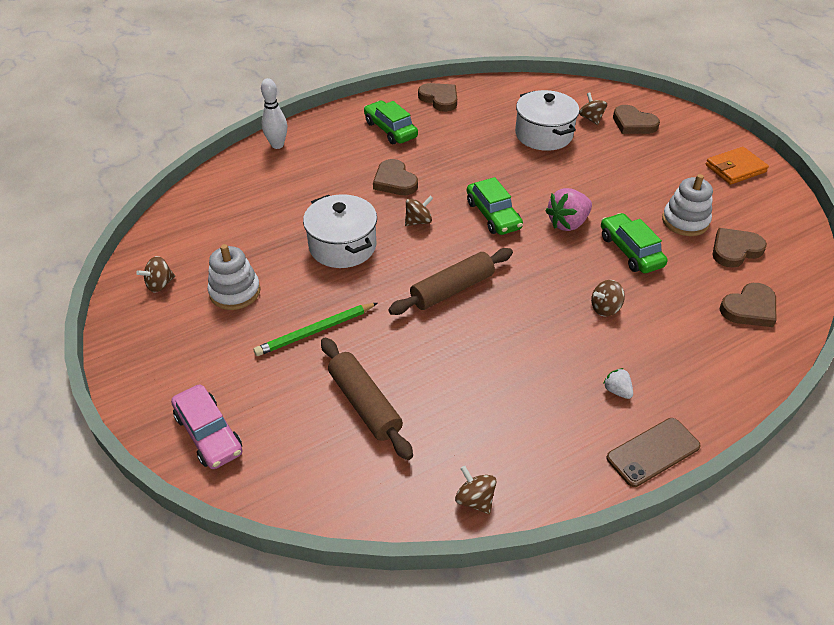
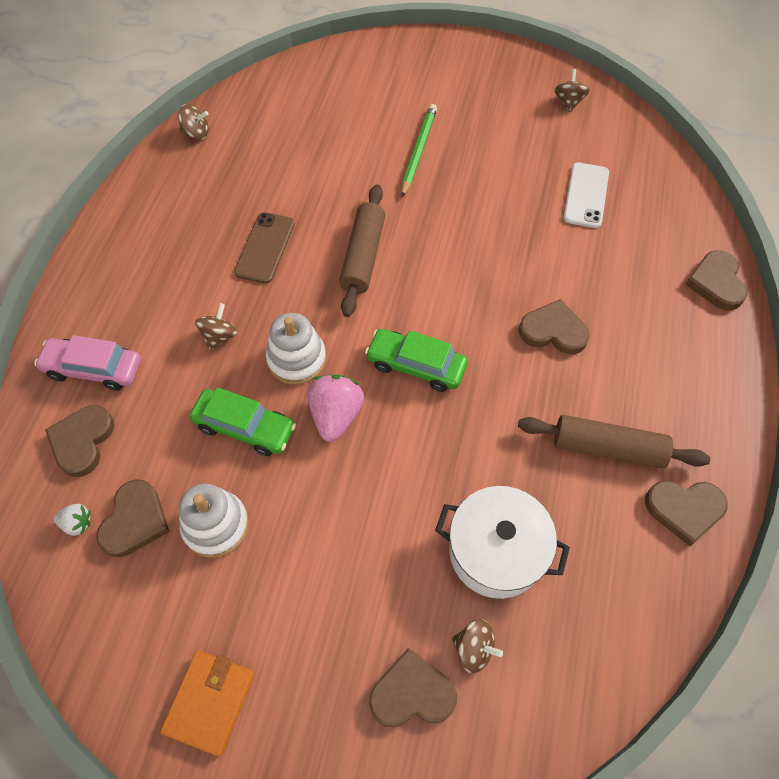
camera: 135 degrees right, 15 degrees up
(209, 433) = (393, 58): pink car -> pink car (93, 369)
(235, 292) = (513, 135): white stacking toy -> white stacking toy (296, 359)
(261, 224) = (586, 195): none -> white phone
(277, 145) = (716, 283): white bowling pin -> brown heart
(342, 246) = (497, 227): white pot -> none
(365, 404) = (324, 134): brown rolling pin -> brown rolling pin (608, 448)
(390, 130) = (657, 401): green car -> none
(418, 221) = (471, 301): brown spinning top -> none
(617, 391) = (155, 266): white strawberry -> white strawberry (77, 523)
(653, 452) = (98, 239): brown phone -> brown phone (265, 248)

